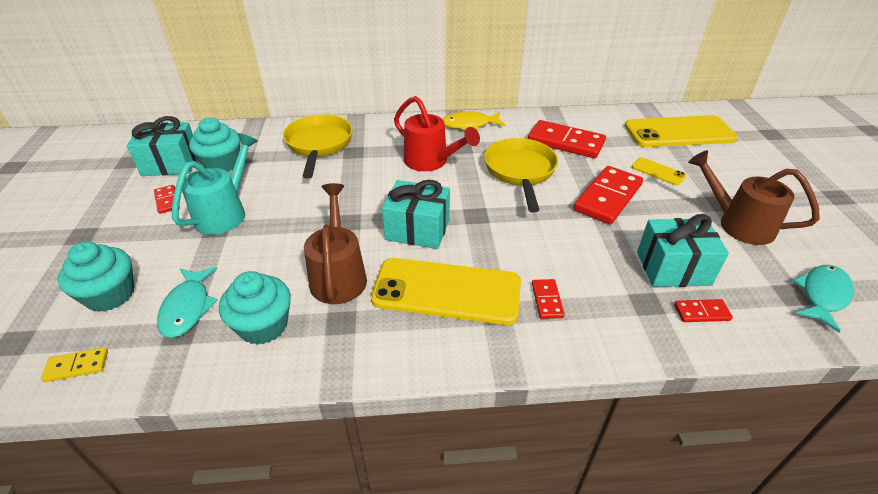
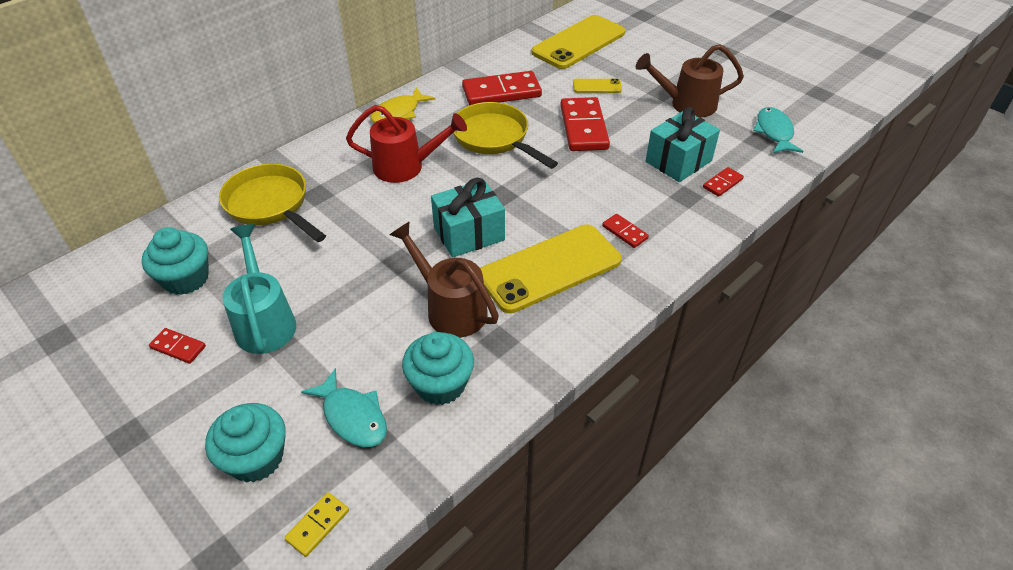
camera: 40 degrees left, 5 degrees up
(171, 164) = (119, 311): turquoise gift -> none

